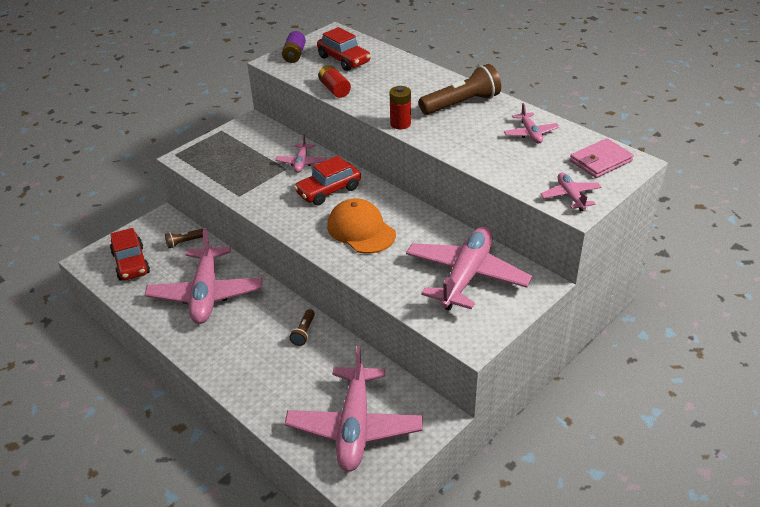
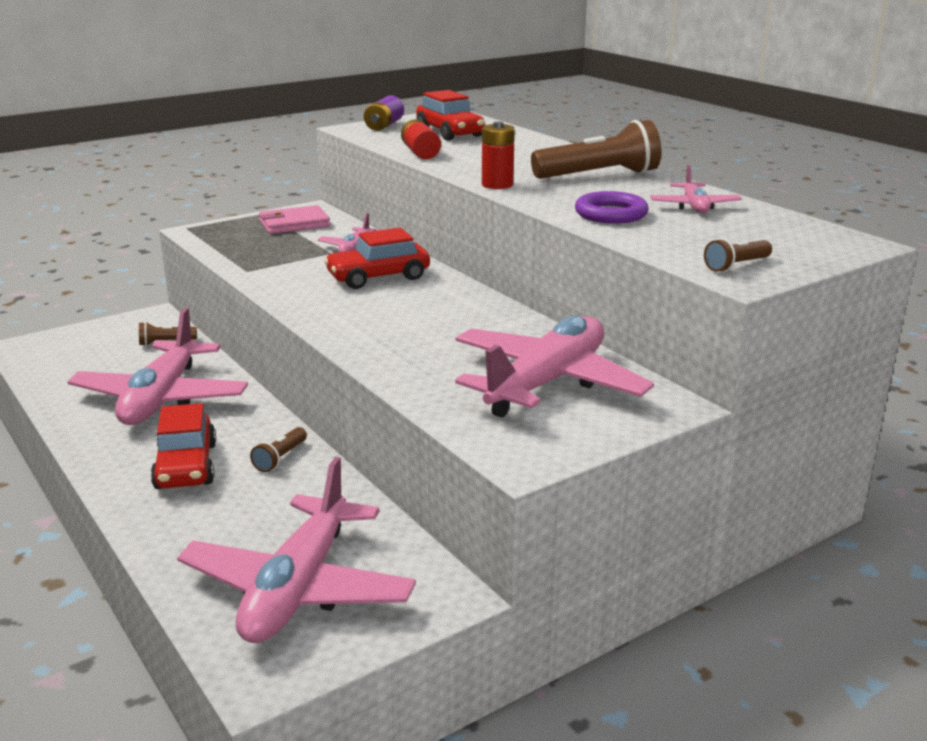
camera: 10 degrees right, 15 degrees down
(131, 263) = (78, 355): red car -> red car (186, 466)
(361, 230) = (404, 319): orange cap -> none
(482, 149) = (611, 214): none -> purple ring
(570, 196) = (736, 266): pink plane -> brown flashlight
(600, 161) = (800, 238): pink wallet -> pink wallet (294, 224)

